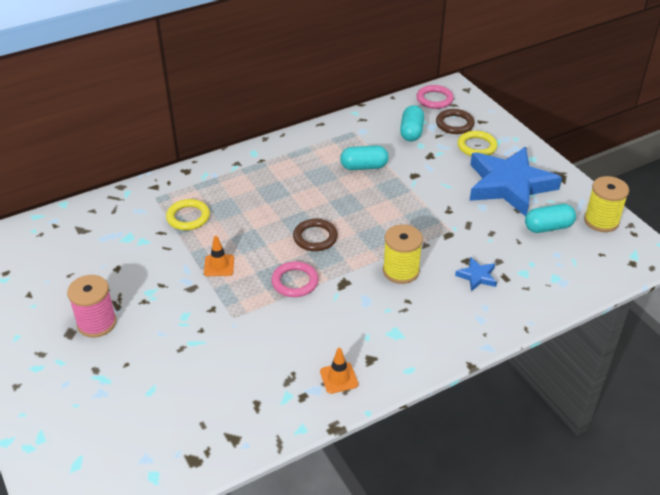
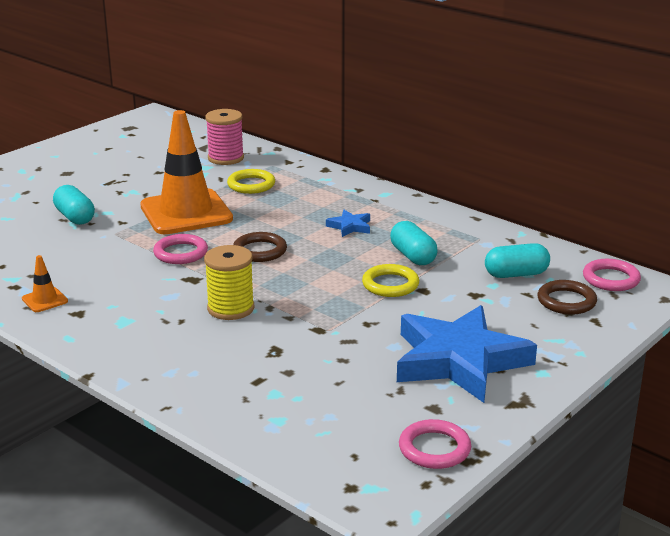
camera: 70 degrees right, 15 degrees down
(97, 323) = (82, 179): pink spool -> pink spool (226, 158)
(219, 265) = (186, 213): orange traffic cone -> orange traffic cone, size x2.48
(476, 146) = (528, 324): yellow ring -> yellow ring (390, 284)
(477, 276) = (248, 359): blue star -> blue star (350, 226)
(548, 227) = (385, 402): turquoise capsule -> turquoise capsule (75, 217)
(601, 221) = (434, 449): yellow spool -> pink ring

